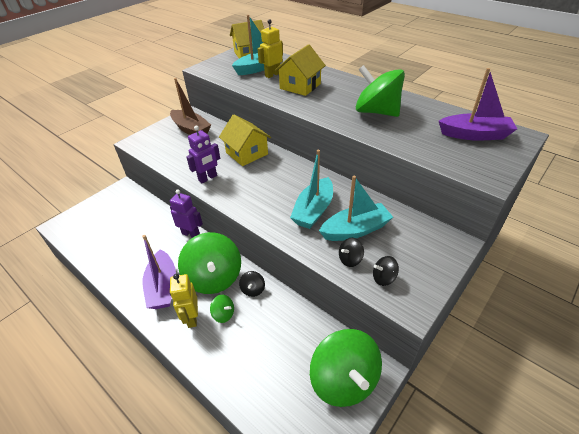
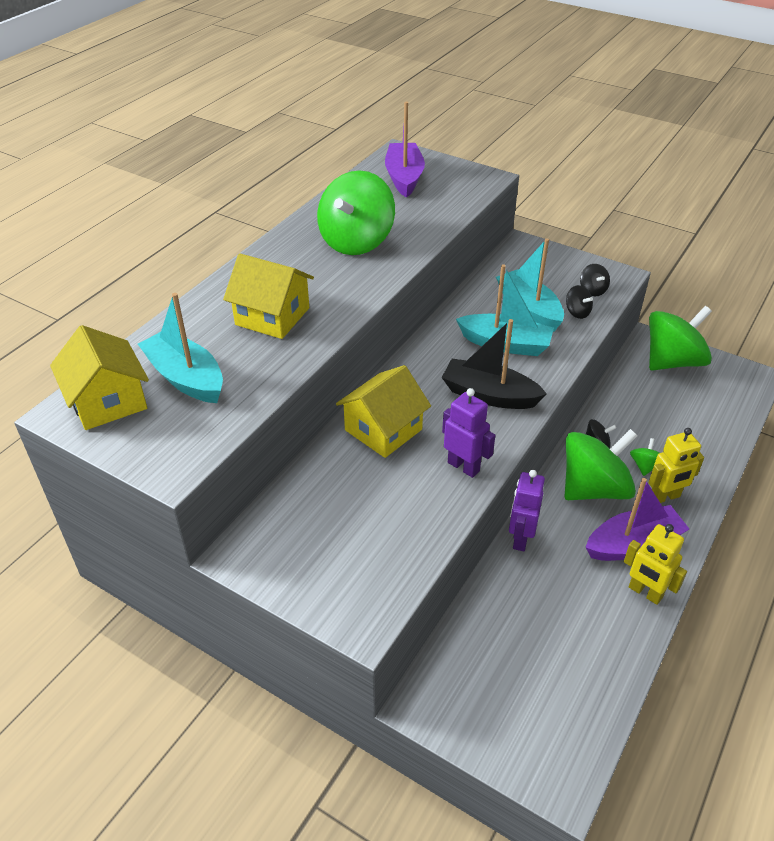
camera: 100 degrees left, 0 degrees up
(191, 129) = (306, 532): brown boat -> none
(263, 195) = (489, 395): none -> black boat
(272, 75) = (220, 354): yellow robot -> yellow robot (645, 592)

